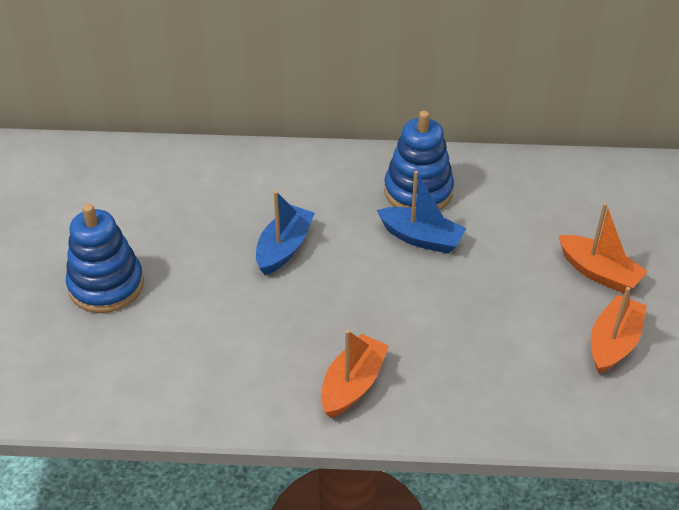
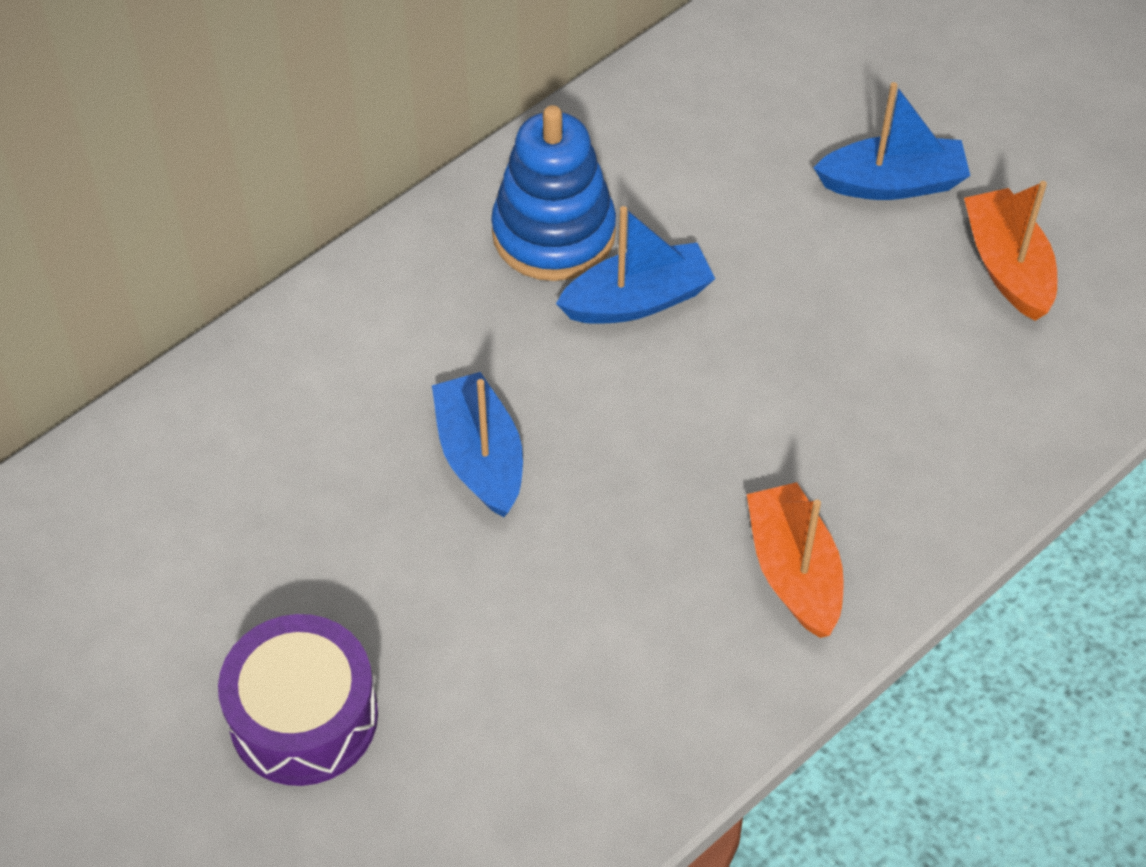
camera: 45 degrees left, 10 degrees up
(106, 285) = (303, 717): blue stacking toy -> purple drum
(598, 272) = (892, 183): orange boat -> blue boat

